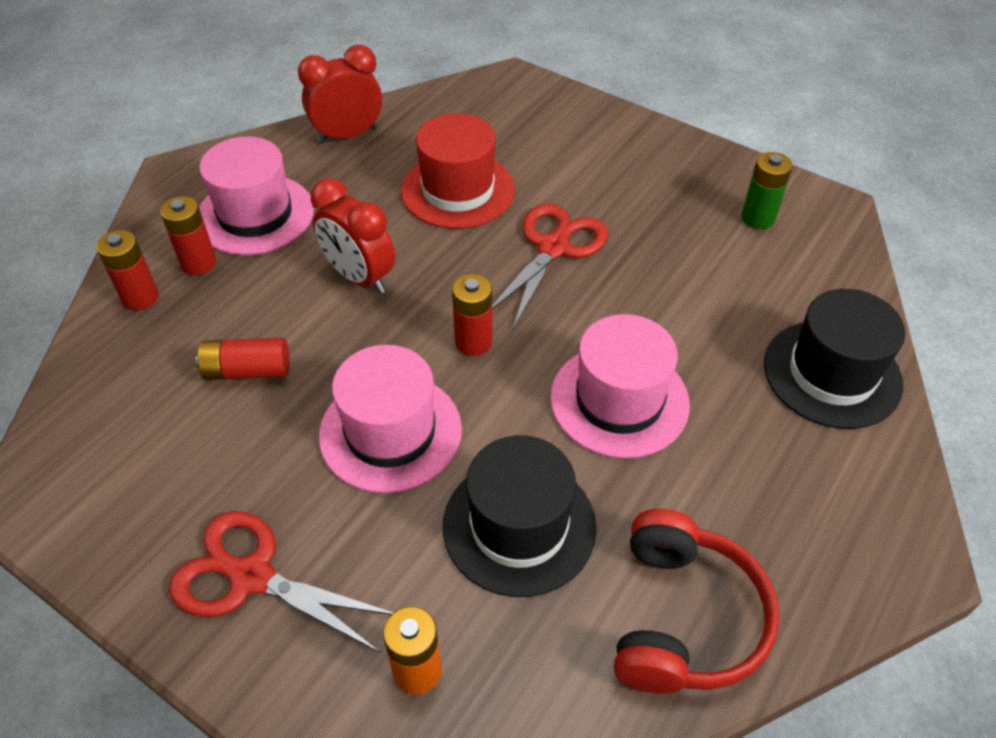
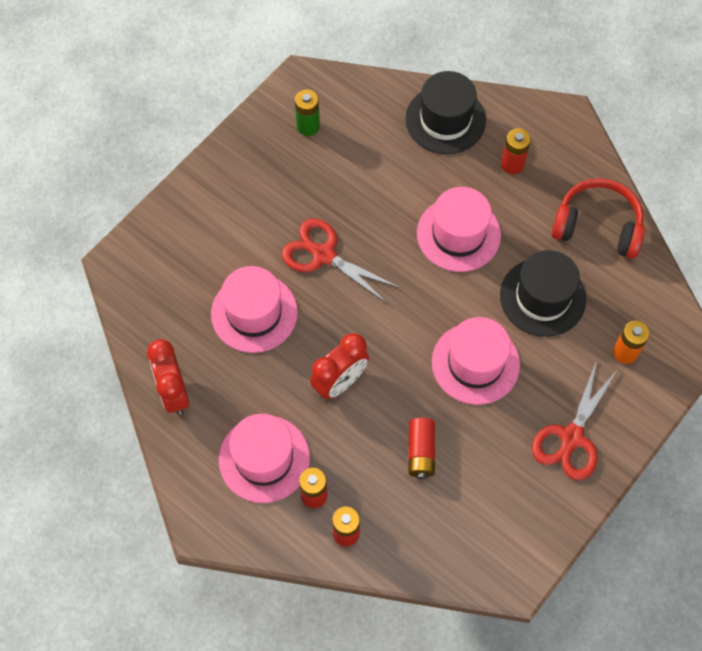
camera: 85 degrees left, 15 degrees up
(458, 190) = (254, 313): red hat -> pink hat
(473, 342) = (406, 312): red battery -> red battery (512, 164)

